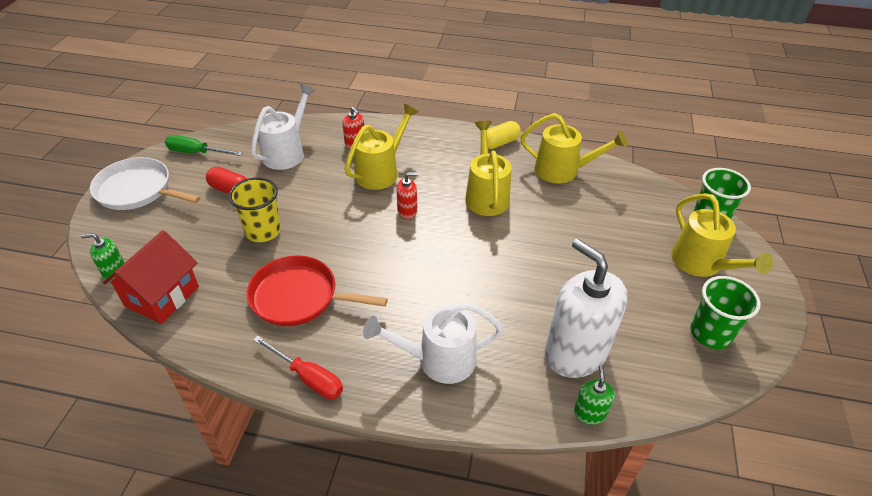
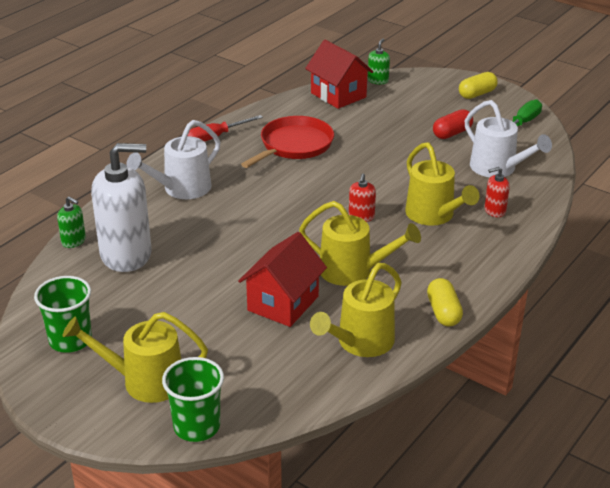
camera: 115 degrees right, 10 degrees down
(137, 190) = (477, 94): white pan -> yellow capsule
(263, 231) = (384, 141): yellow cup -> none
(437, 360) = (181, 189): white watering can -> white watering can turned 150 degrees counterclockwise
(554, 221) = (283, 303): none -> red house

